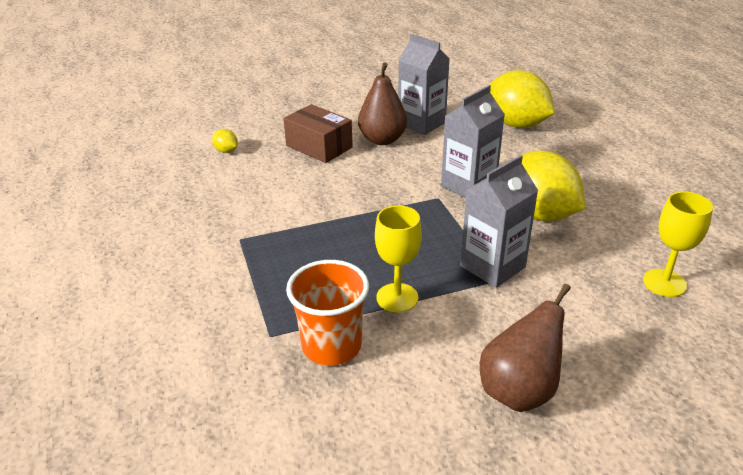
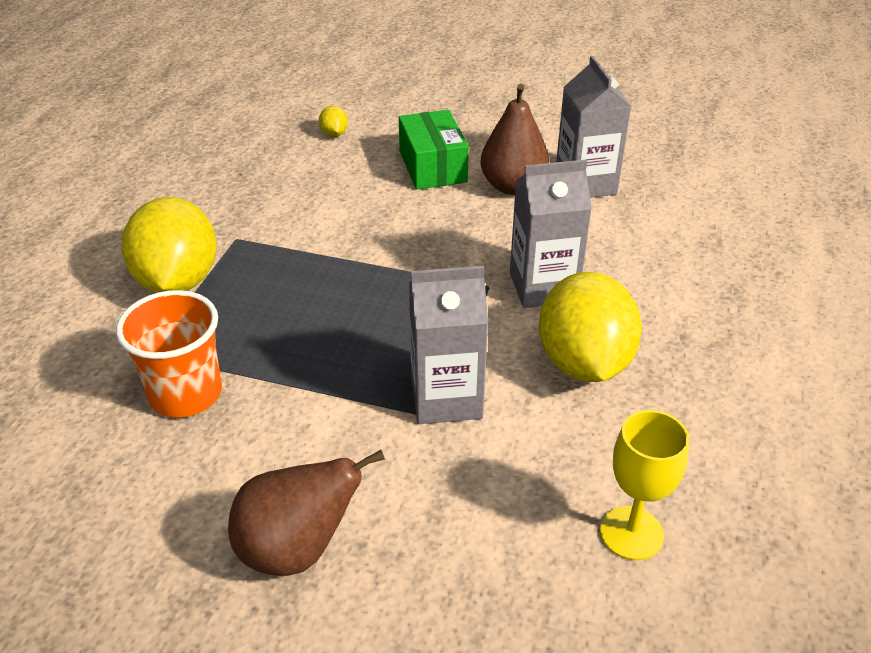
camera: 35 degrees right, 5 degrees up
(319, 146) = (432, 167): brown box -> green box
(397, 298) = (304, 378): yellow goblet -> none
(516, 124) = (709, 233): yellow lemon -> yellow lemon (178, 281)

